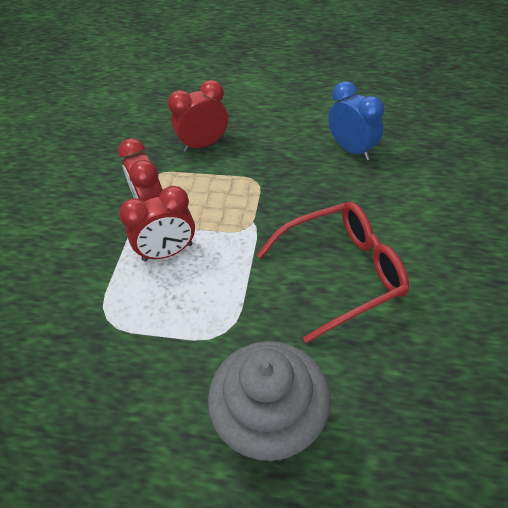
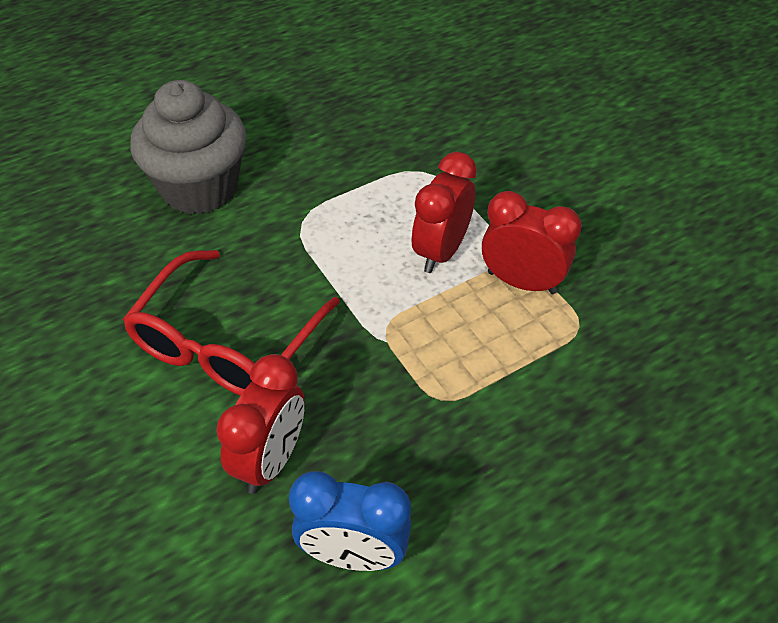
camera: 135 degrees right, 0 degrees up
(204, 144) = (582, 412): red clock -> red clock (271, 459)

